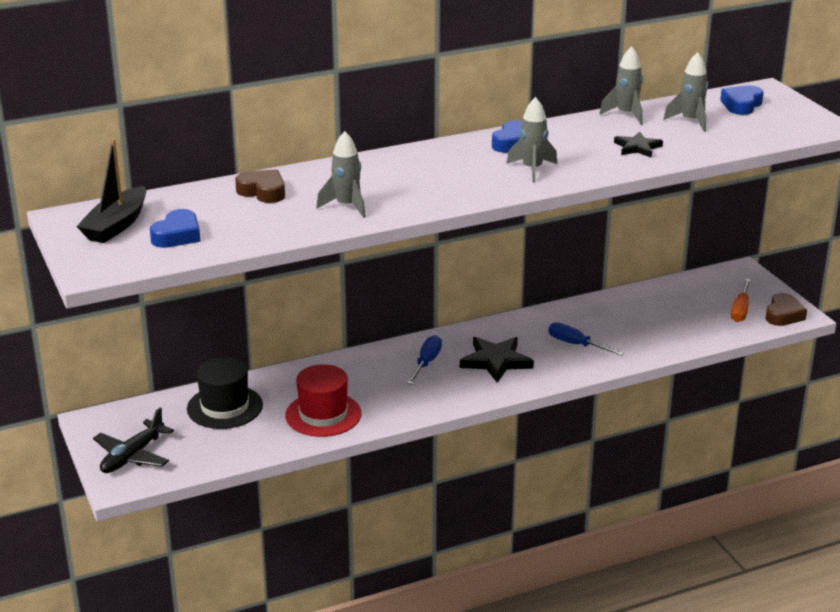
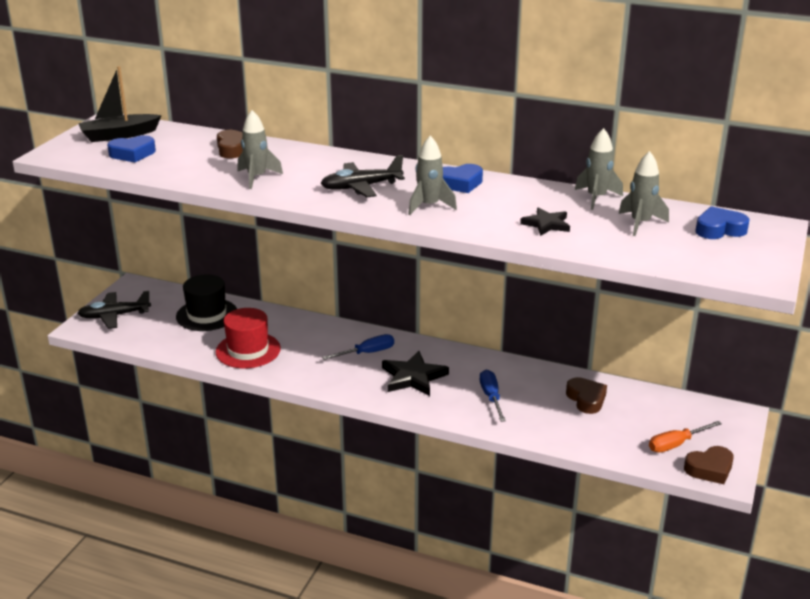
camera: 45 degrees right, 0 degrees up
(448, 177) = (361, 187): none -> black plane
(639, 311) = (586, 399): none -> brown heart

